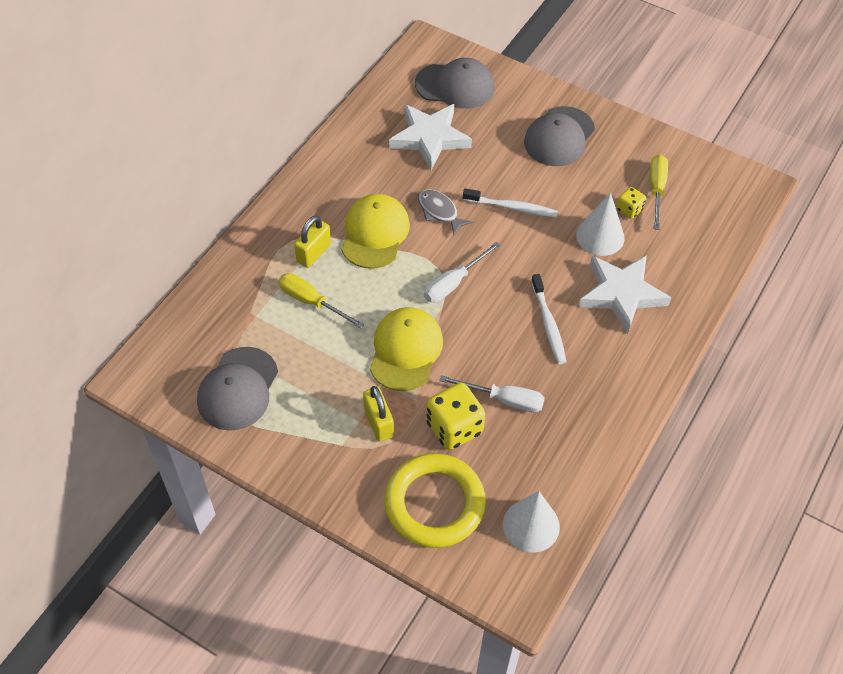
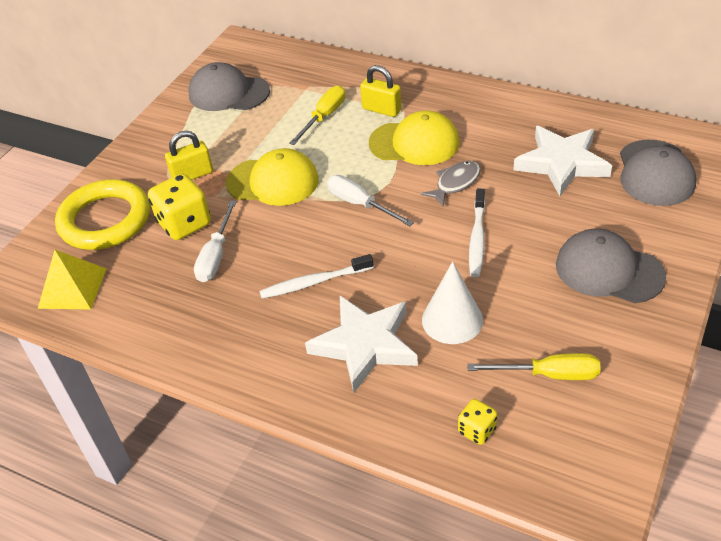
camera: 90 degrees right, 10 degrees down
(531, 525) = (72, 288): white cone -> yellow pyramid
(629, 210) = (504, 347): yellow dice -> yellow dice (477, 430)

